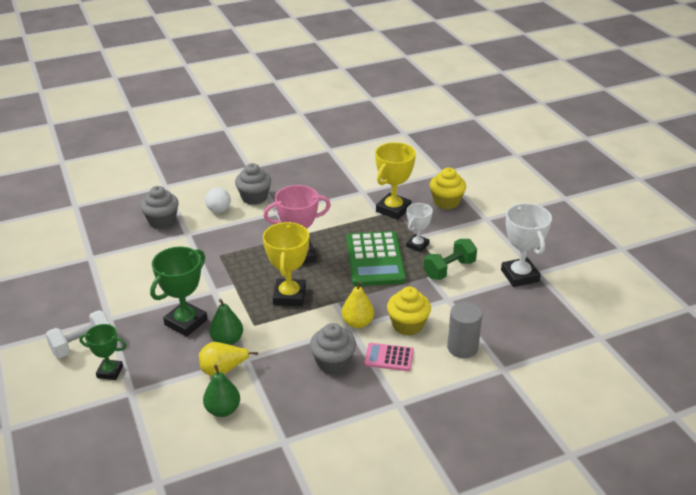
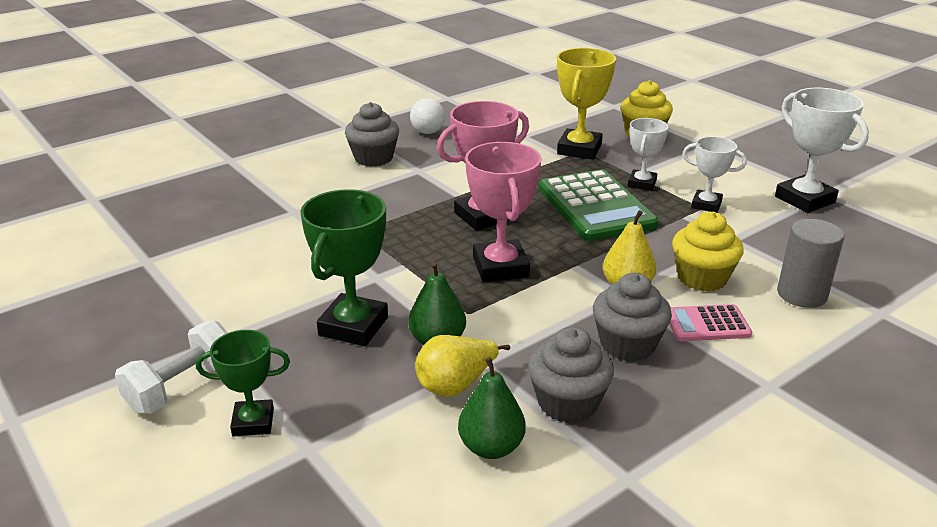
camera: 15 degrees left, 5 degrees down
(162, 221) = (245, 201): grey cupcake -> grey cupcake (567, 403)
(219, 210) = (328, 178): white ball -> white ball (428, 132)
(289, 296) = (500, 267): yellow trophy -> pink trophy
(449, 269) = (706, 205): green dumbbell -> white trophy

